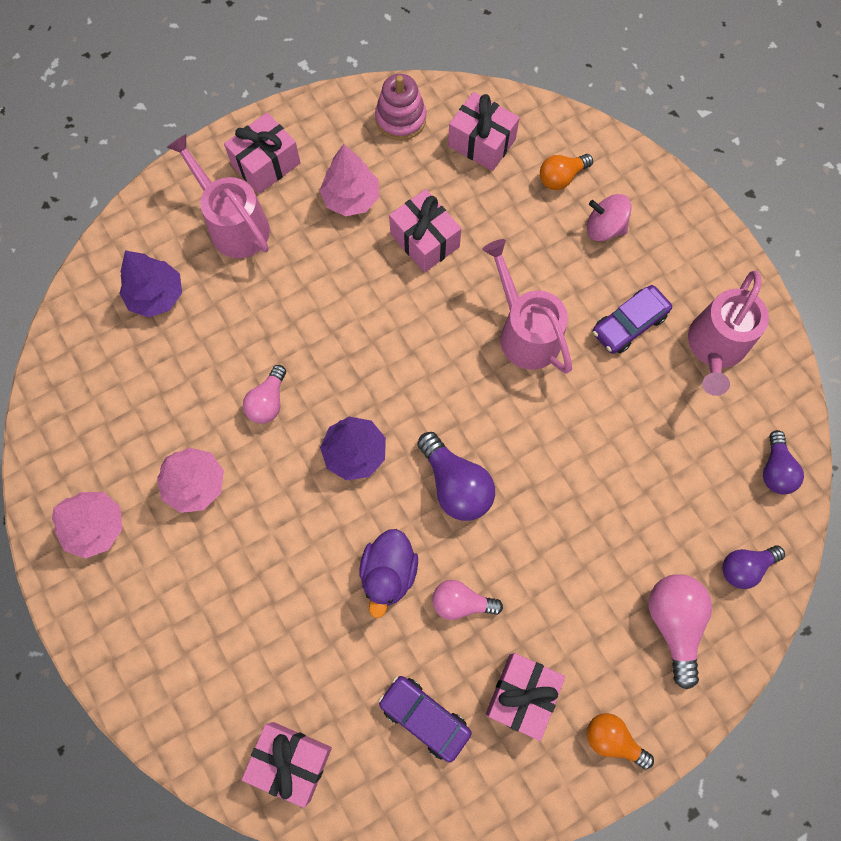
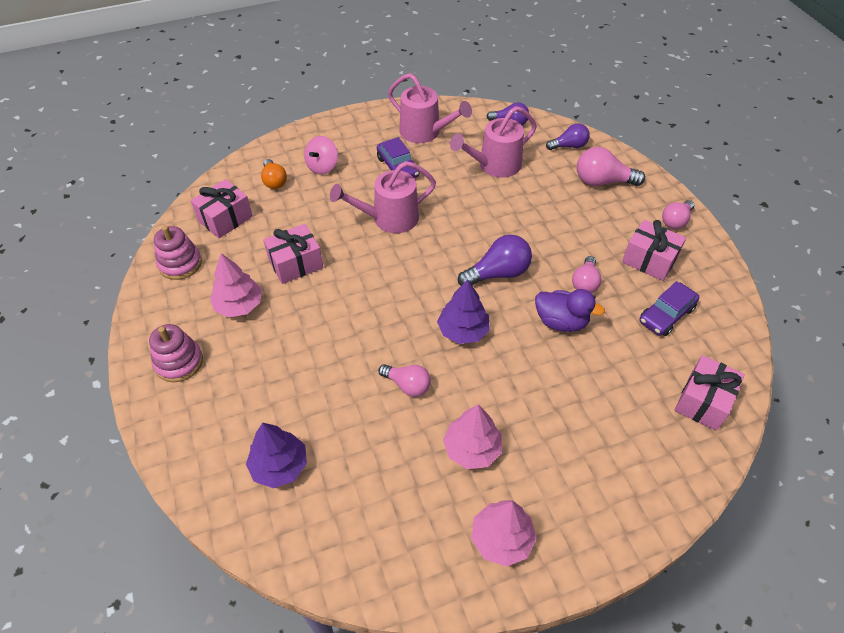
camera: 80 degrees left, 20 degrees down
(234, 224) = (230, 394): pink watering can -> pink watering can (494, 165)
(266, 164) = (179, 362): pink gift -> pink stacking toy
(612, 739) = (675, 221): orange light bulb -> pink light bulb
(745, 567) = (569, 146): purple light bulb -> purple light bulb turned 90 degrees counterclockwise

